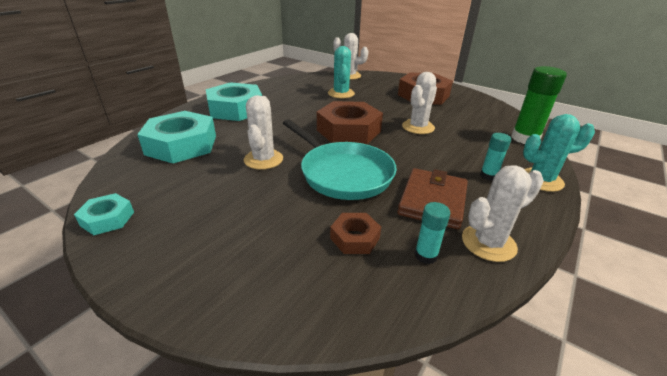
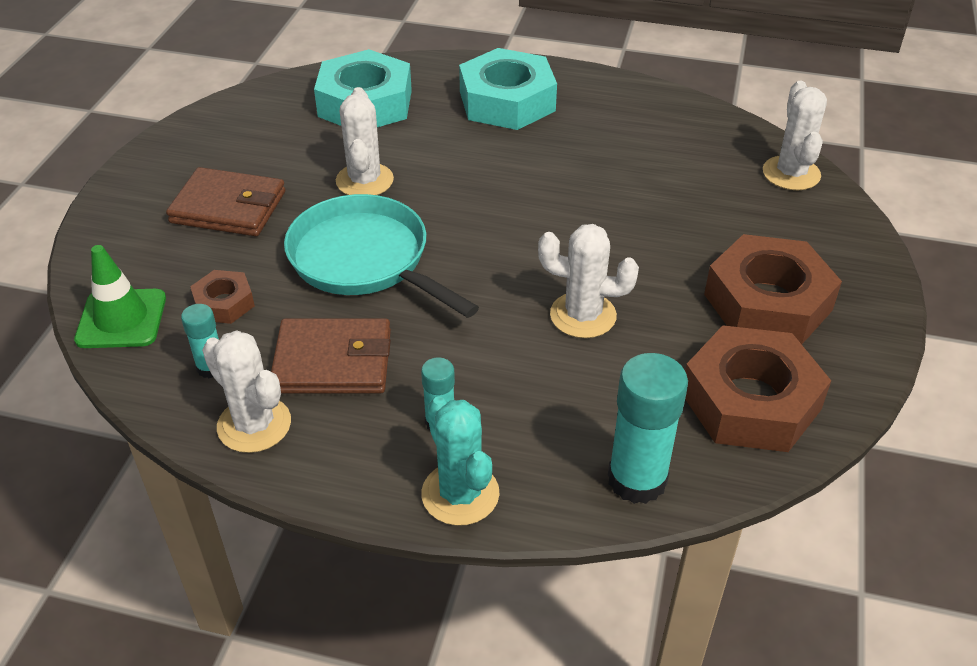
camera: 70 degrees right, 10 degrees up
(107, 219) = (196, 126): turquoise nut -> none
(239, 218) = (228, 207): none -> brown wallet
(263, 159) = (364, 180): white cactus -> white cactus turned 75 degrees counterclockwise
(341, 93) = (672, 187): turquoise cactus -> none
(342, 173) = (365, 260): turquoise pan -> turquoise pan turned 105 degrees clockwise
(346, 304) = (121, 319): none -> green traffic cone
(348, 131) = (508, 235): brown nut -> brown nut (750, 401)
(525, 138) = (637, 479): green glue stick -> turquoise glue stick

